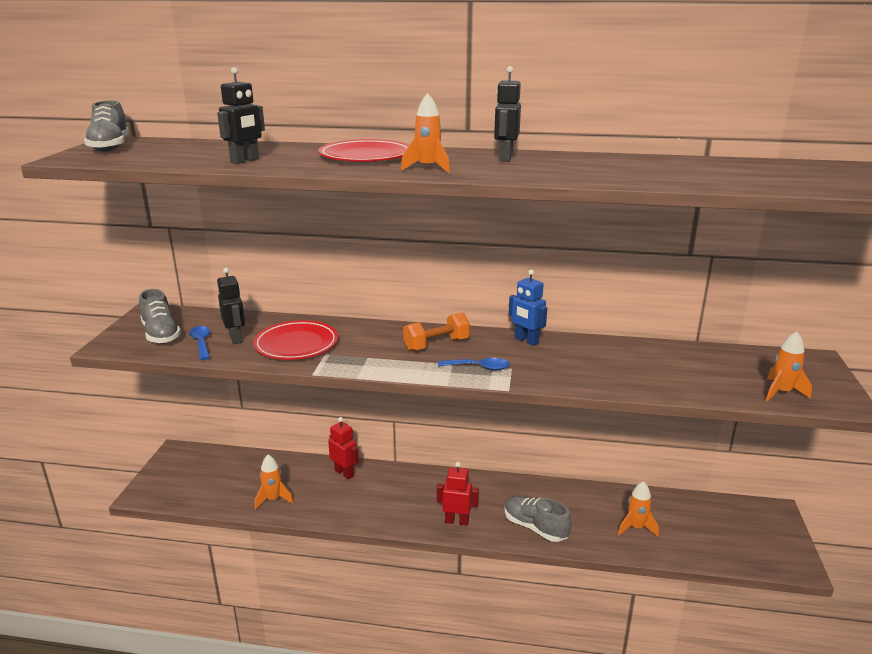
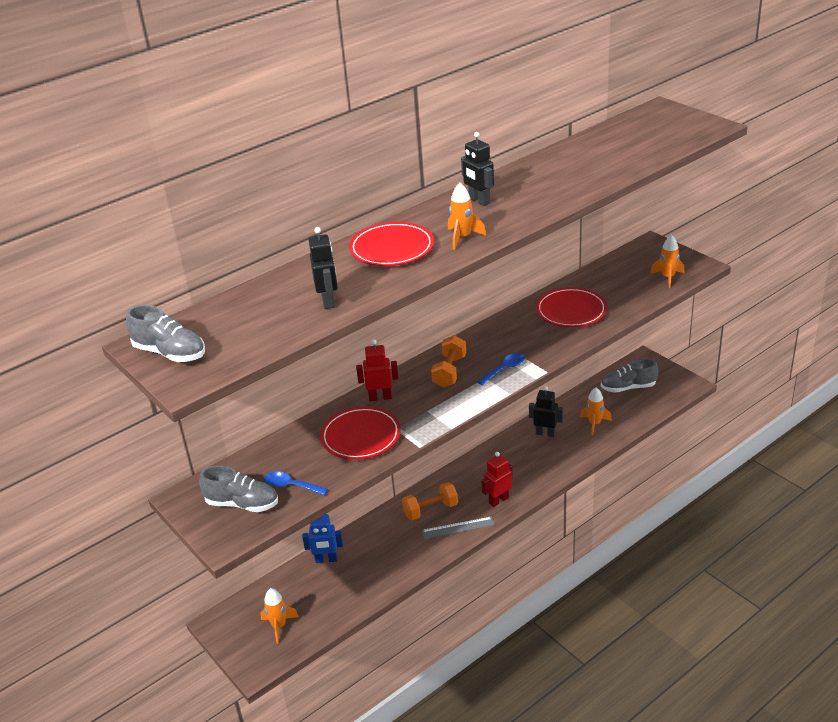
camera: 45 degrees left, 10 degrees up
(236, 338) = (307, 464): black robot -> black robot (545, 433)
(273, 499) = (361, 586): orange rocket -> orange rocket (279, 626)
(344, 473) = (376, 531): red robot -> red robot (380, 397)
(396, 515) = (458, 527): none -> grey ruler
(400, 488) = (430, 510): none -> orange dumbbell
(526, 341) = (494, 331): blue robot -> blue robot (326, 560)
(535, 527) = (545, 467): grey shoe -> grey shoe (628, 387)
(622, 363) = (571, 311): none -> red plate

